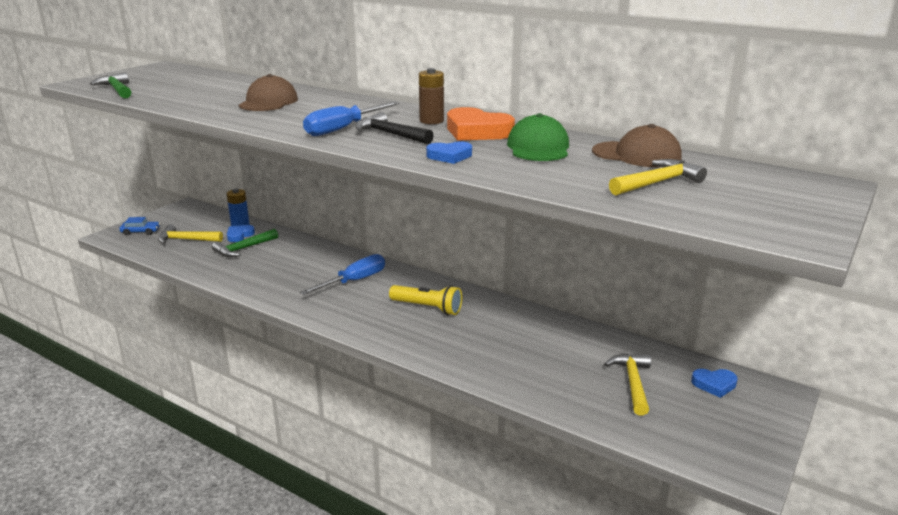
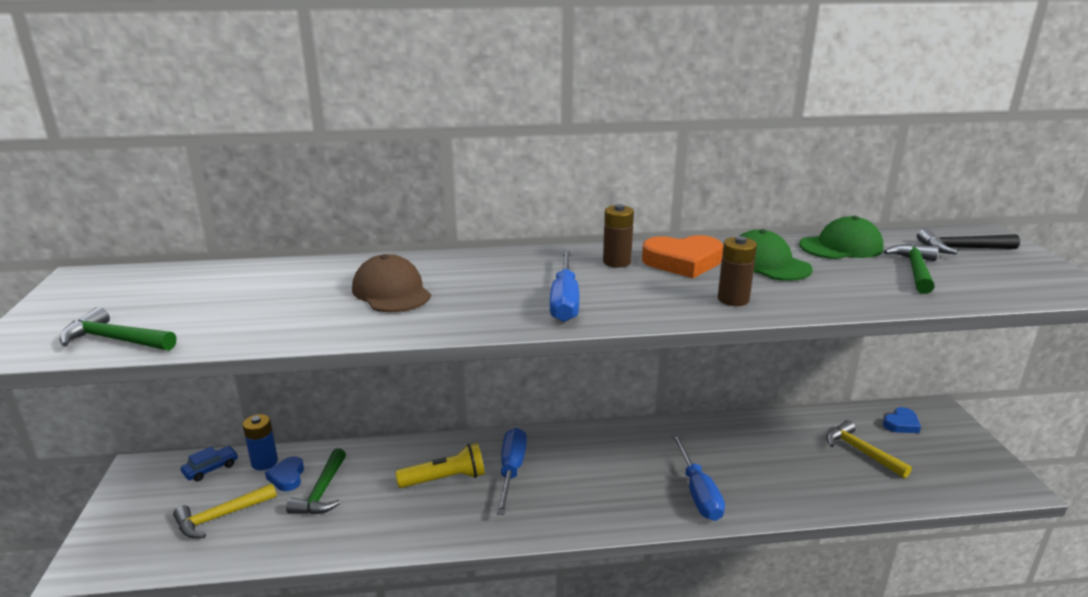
camera: 40 degrees left, 0 degrees up
(140, 232) = (127, 537): blue car -> blue car (211, 468)
(390, 134) = (624, 292): black hammer -> black hammer (961, 248)
(427, 308) = (623, 464): yellow flashlight -> yellow flashlight (445, 479)
(449, 156) = (733, 299): blue heart -> brown battery
(449, 344) = (698, 492): none -> blue screwdriver
(636, 155) = (841, 247): brown cap -> green cap
(657, 183) = (915, 270): yellow hammer -> green hammer

